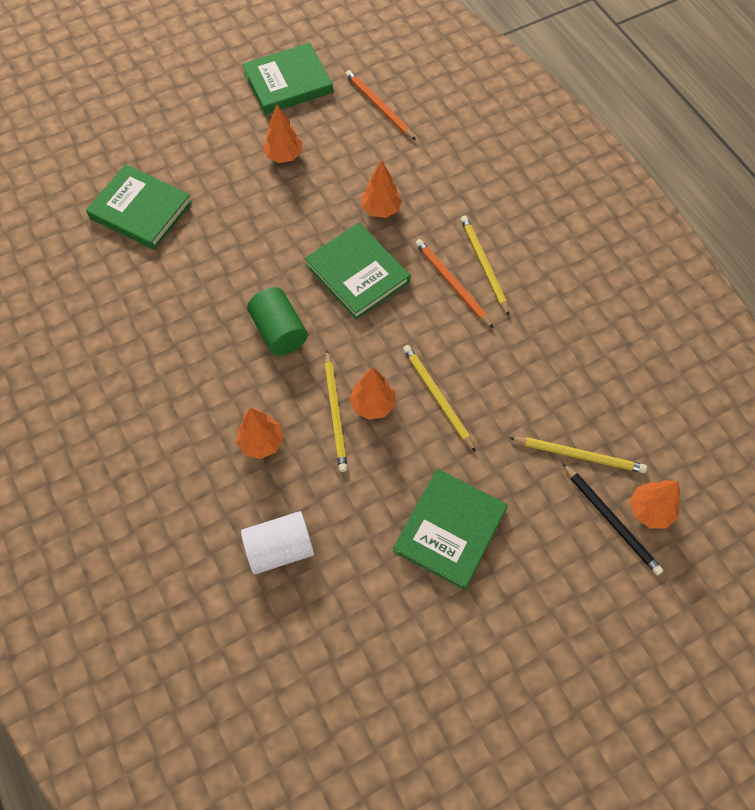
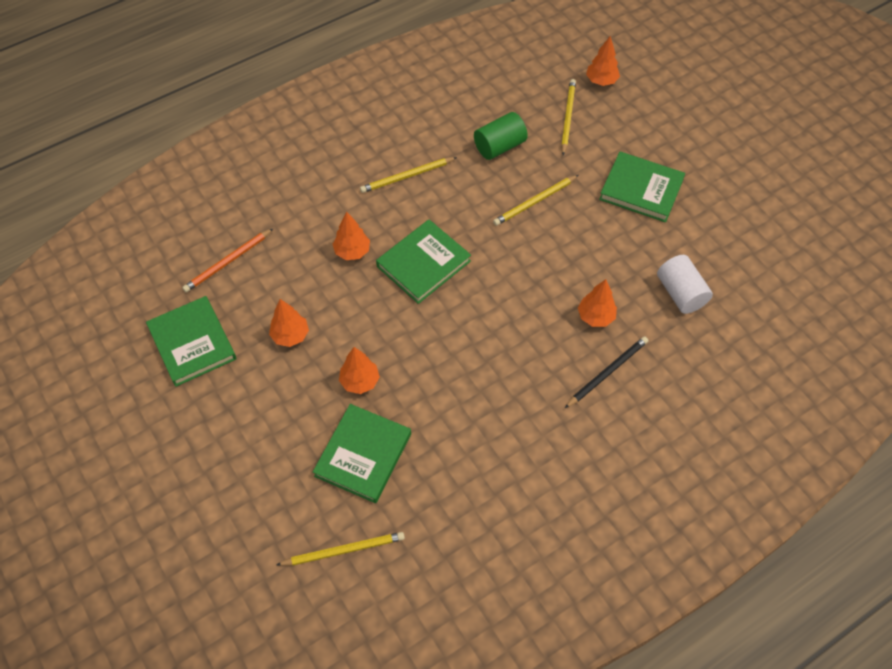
camera: 95 degrees left, 5 degrees down
(279, 331) = (489, 316): green cylinder -> green cylinder (499, 146)
(335, 413) = (560, 268): yellow pencil -> yellow pencil (344, 550)
(373, 404) = (548, 243): orange tree -> orange tree (360, 381)
(452, 284) = (427, 197): orange pencil -> none
(611, 520) = (613, 101): black pencil -> black pencil (607, 372)

